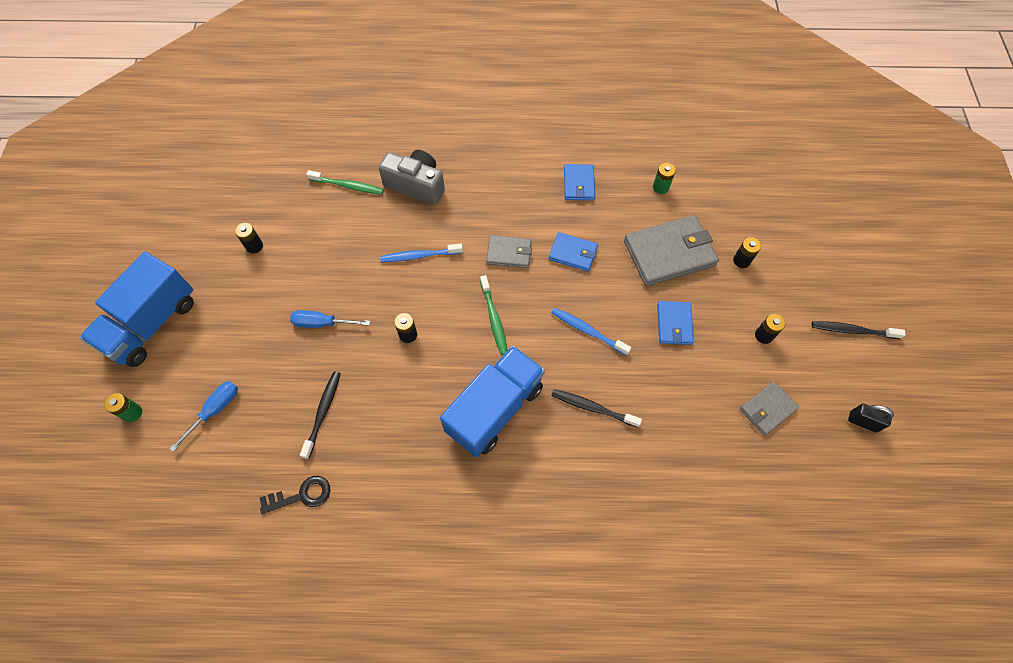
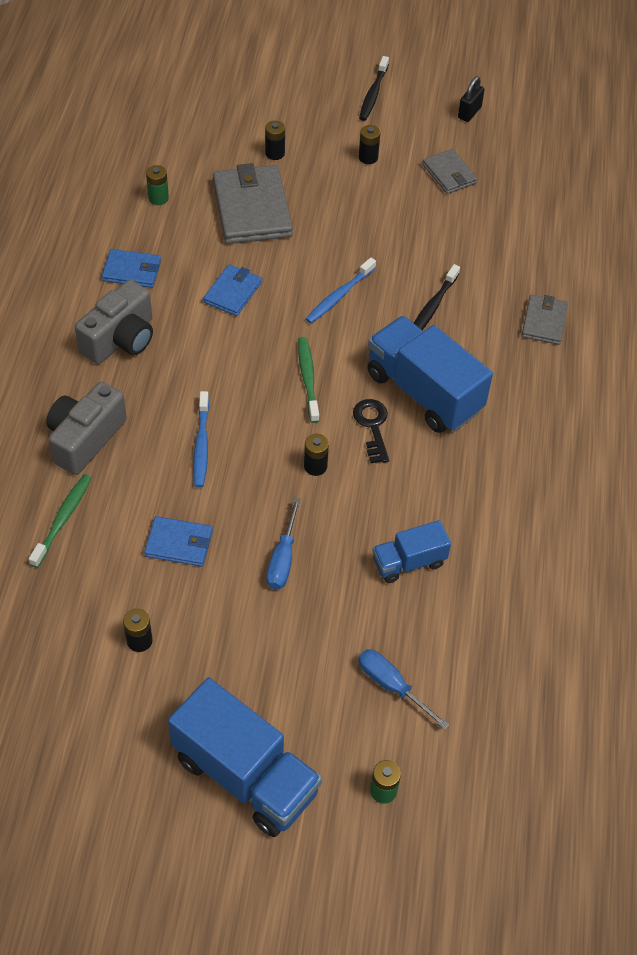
camera: 85 degrees left, 10 degrees down
(302, 495) = (511, 587): black key -> black key (372, 426)
(323, 412) = (408, 562): black toothbrush -> blue truck
(494, 318) = (308, 379): green toothbrush -> green toothbrush turned 90 degrees counterclockwise
(509, 253) = (218, 353): grey wallet -> grey wallet (544, 322)
(510, 189) = (121, 339): none -> grey camera
(674, 324) = (343, 223): blue wallet -> blue wallet (179, 543)

